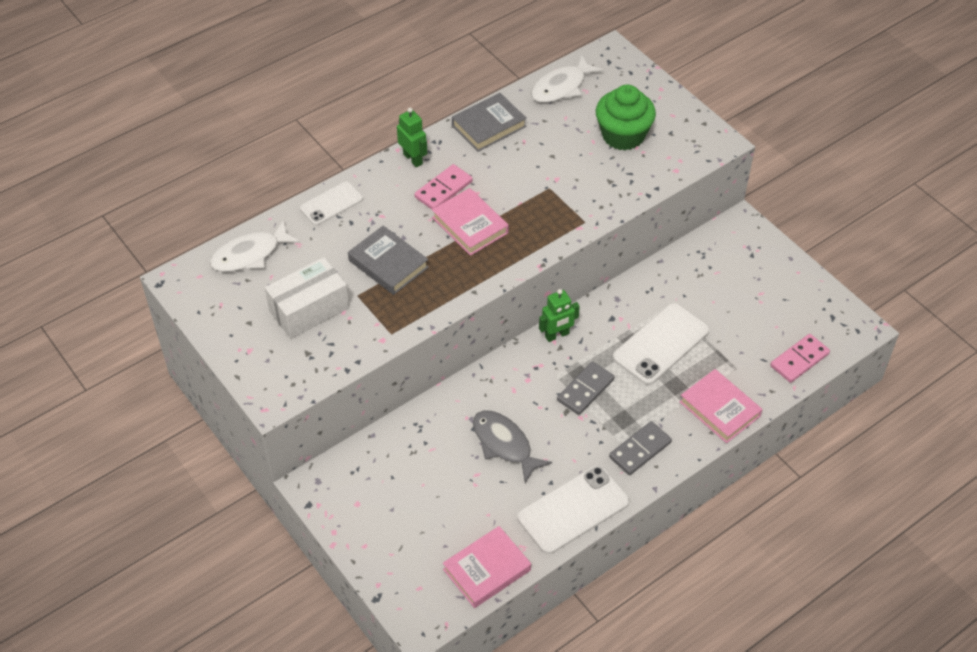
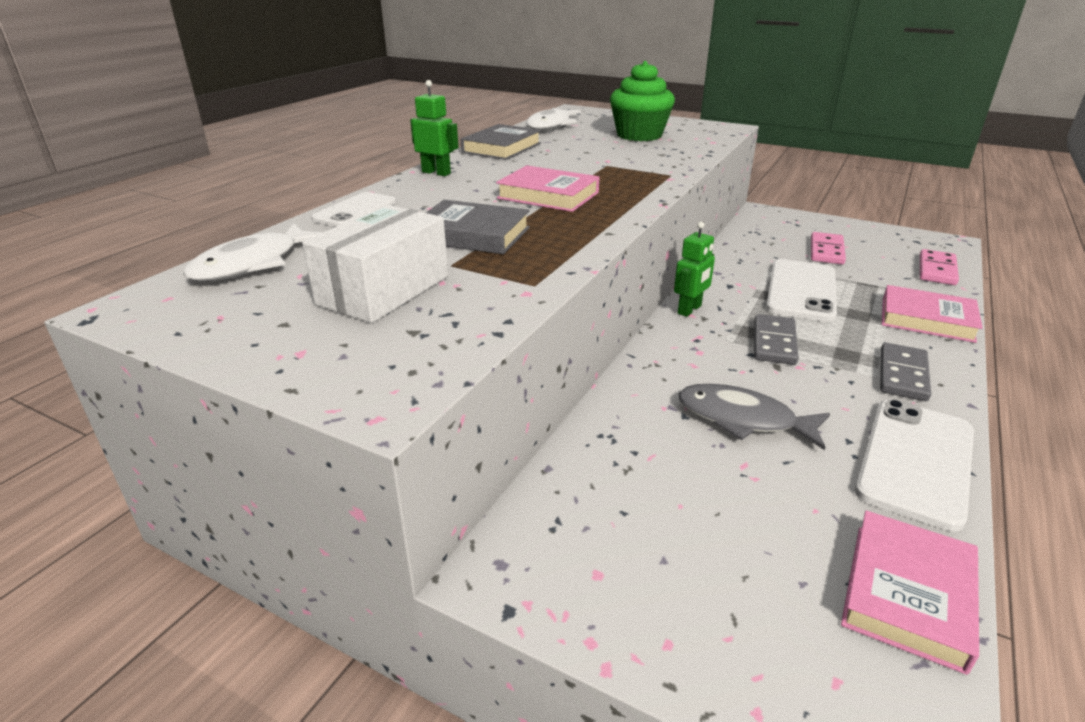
camera: 25 degrees left, 20 degrees down
(443, 189) = (491, 182): pink domino -> pink domino (826, 251)

